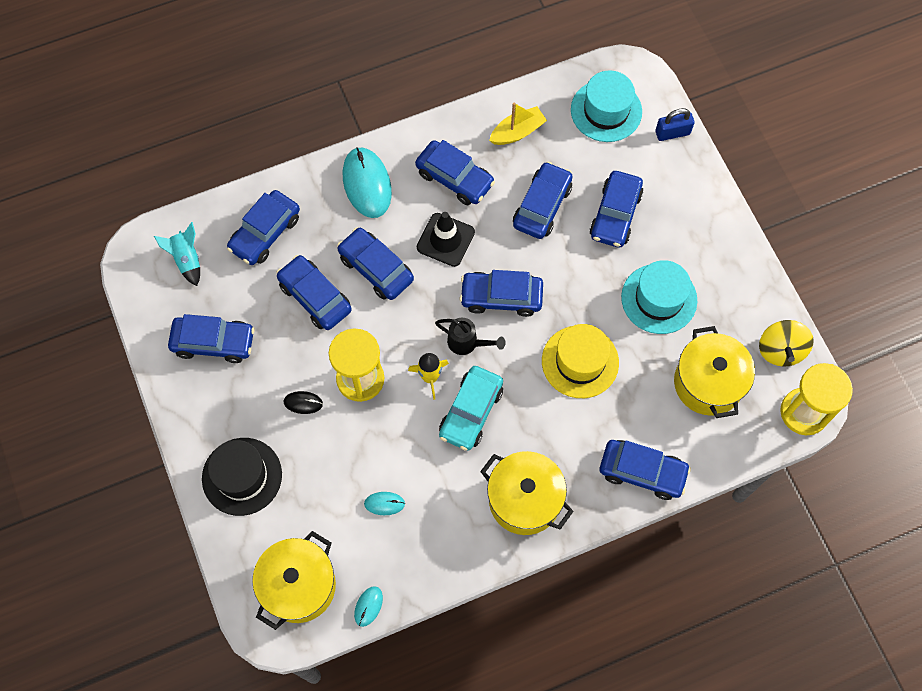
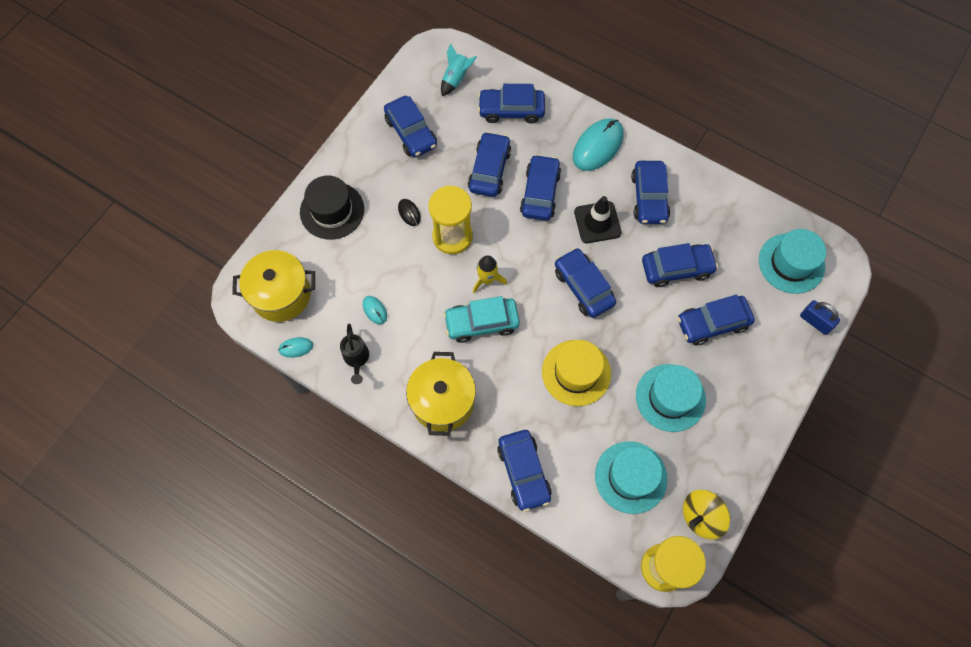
camera: 55 degrees right, 0 degrees up
(467, 343) = (531, 287): black watering can -> black watering can (356, 359)
(517, 132) = (720, 214): yellow boat -> none
(708, 383) = (631, 477): yellow pot -> turquoise hat

